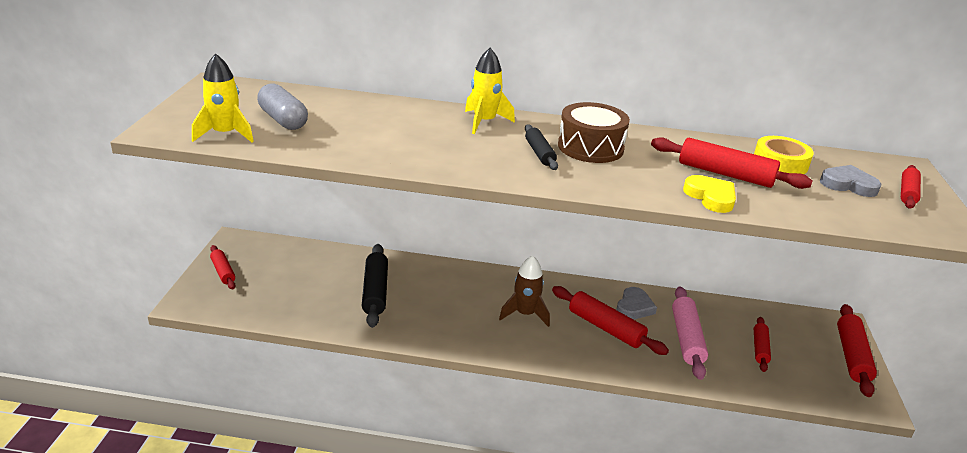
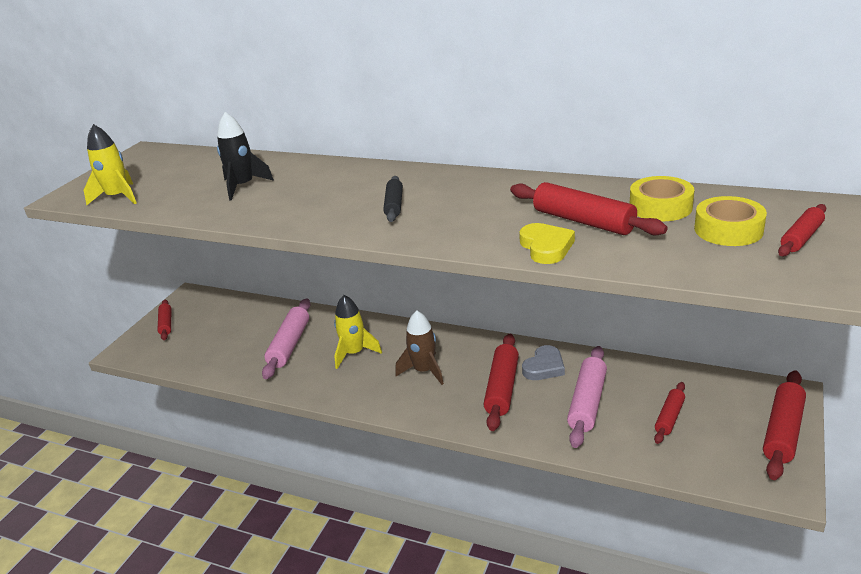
camera: 20 degrees right, 0 degrees up
(283, 120) = (176, 182): grey capsule -> none
(364, 128) = (243, 186): none -> black rocket
(375, 291) = (290, 345): black rolling pin -> pink rolling pin
(484, 122) = (362, 175): yellow rocket -> yellow rocket (354, 353)
(590, 147) = (452, 197): brown drum -> none
(605, 328) = (502, 388): red rolling pin -> red rolling pin turned 45 degrees clockwise
(848, 185) = (728, 230): grey heart -> yellow tape

